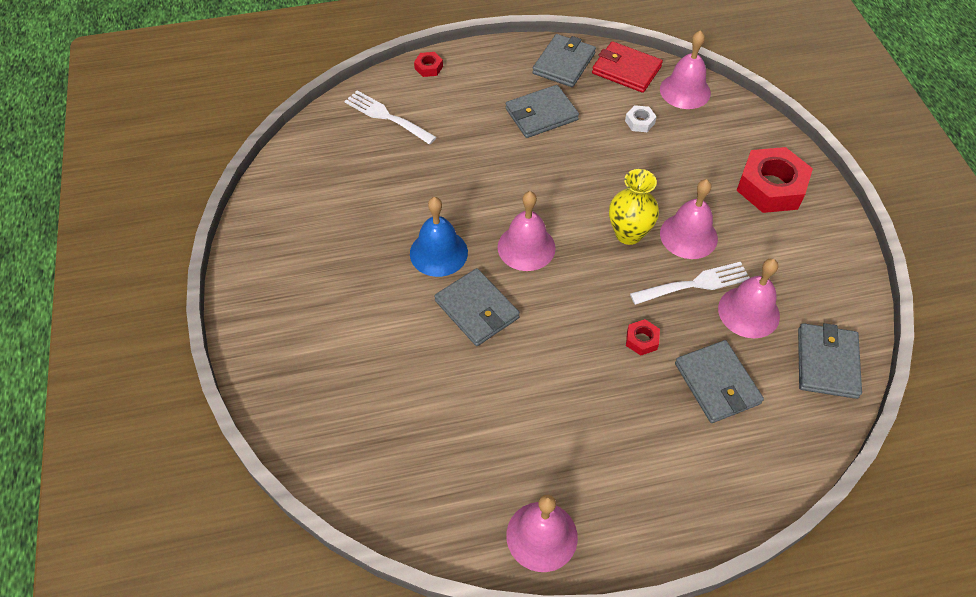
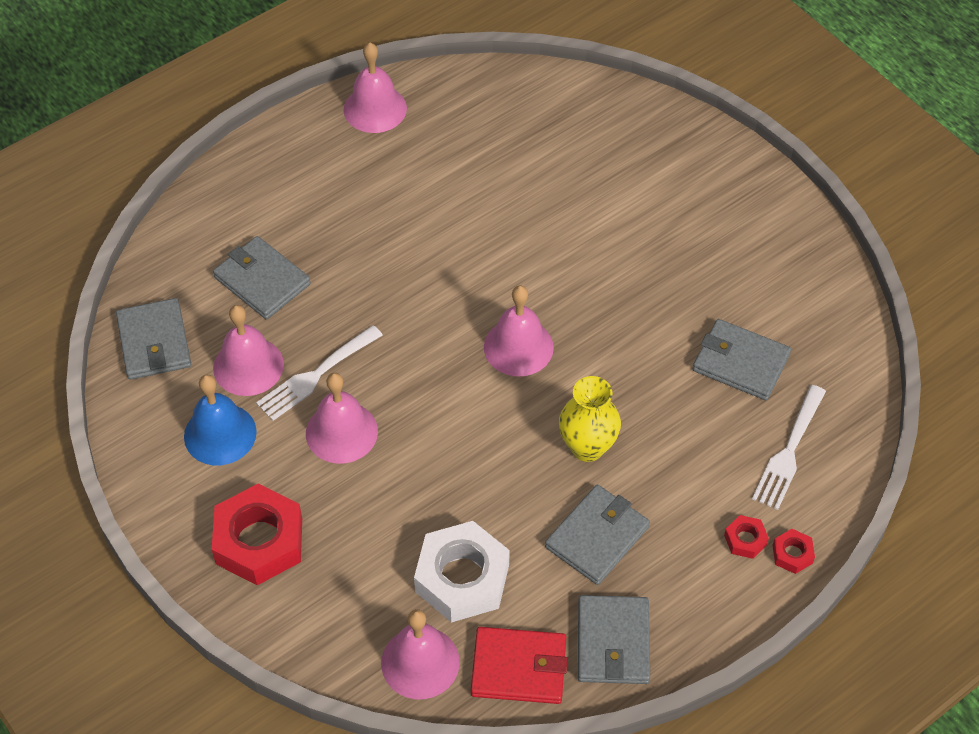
camera: 155 degrees right, 0 degrees up
(386, 116) = (789, 452): white fork -> white fork turned 105 degrees clockwise
(438, 252) = (608, 305): blue bell -> blue bell (220, 434)
(477, 309) = (532, 262): grey wallet -> grey wallet (740, 362)
(628, 234) = (411, 407): yellow vase -> yellow vase (587, 447)
(639, 122) = (462, 578): white nut -> white nut, size x2.25
(641, 340) = (351, 294): red nut -> red nut (745, 540)

